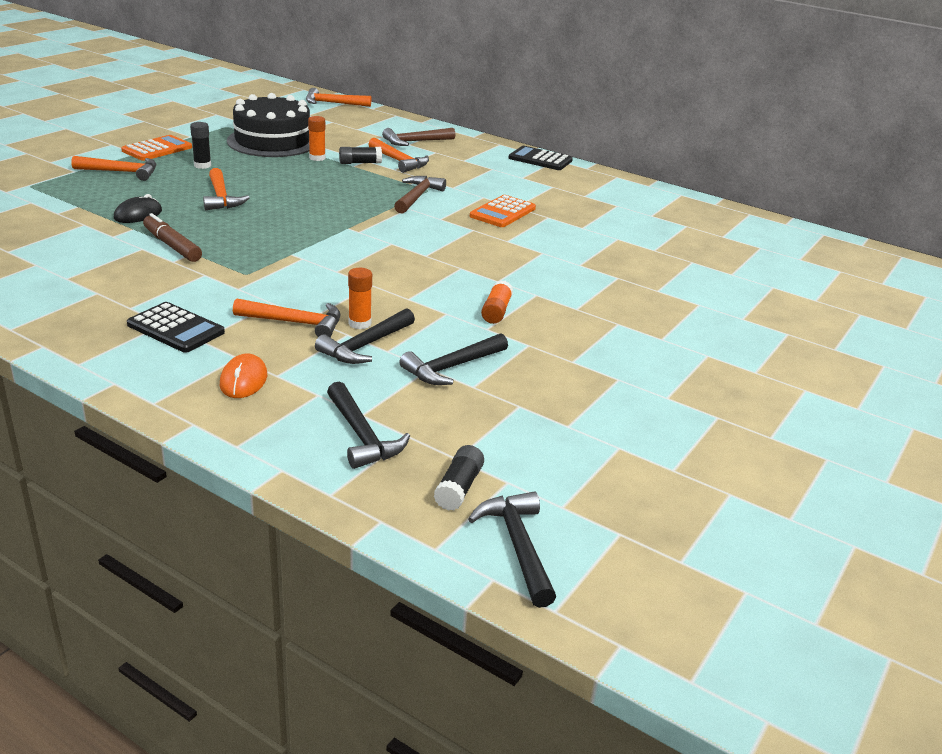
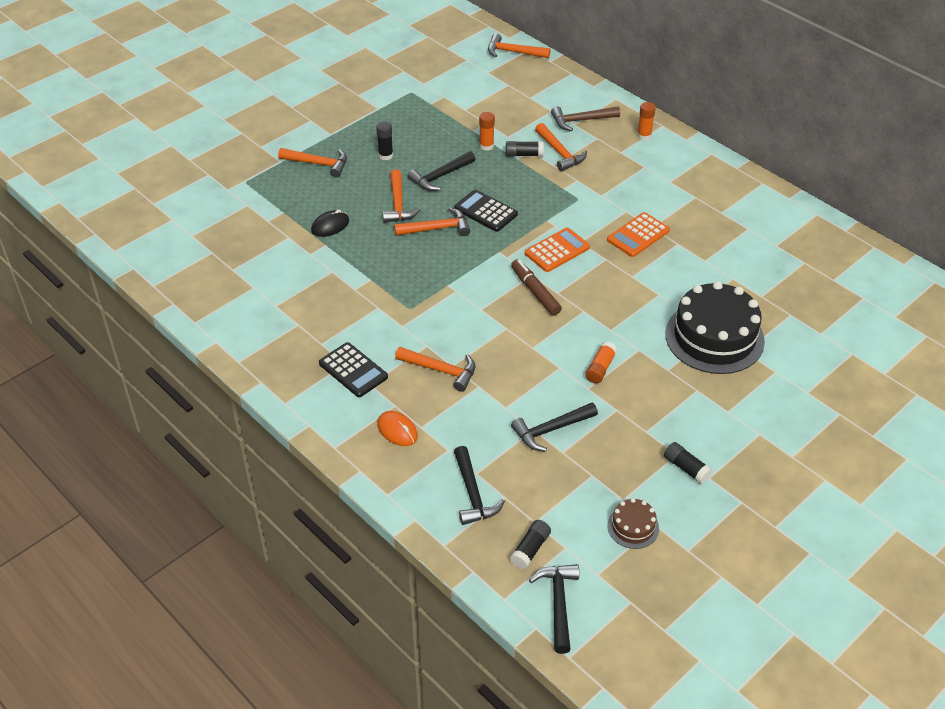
camera: 15 degrees right, 15 degrees up
(157, 149) = (348, 129): orange calculator -> orange calculator (557, 250)
(172, 246) = (355, 269): brown marker -> brown marker (535, 292)
(243, 380) = (397, 430): orange mouse -> orange mouse turned 60 degrees counterclockwise
(270, 213) = (437, 229): none -> orange hammer
(273, 141) = (450, 118): black cake -> black cake (714, 337)
(359, 323) = (489, 375): orange glue stick -> orange glue stick (644, 136)
(365, 345) = (490, 400): black hammer -> black hammer (440, 176)
(417, 197) = (566, 209): brown hammer -> none
(540, 159) = (695, 152): black calculator -> black calculator (485, 211)
(591, 452) = (633, 527): none -> brown cake
(635, 391) = (686, 468): none -> black glue stick

